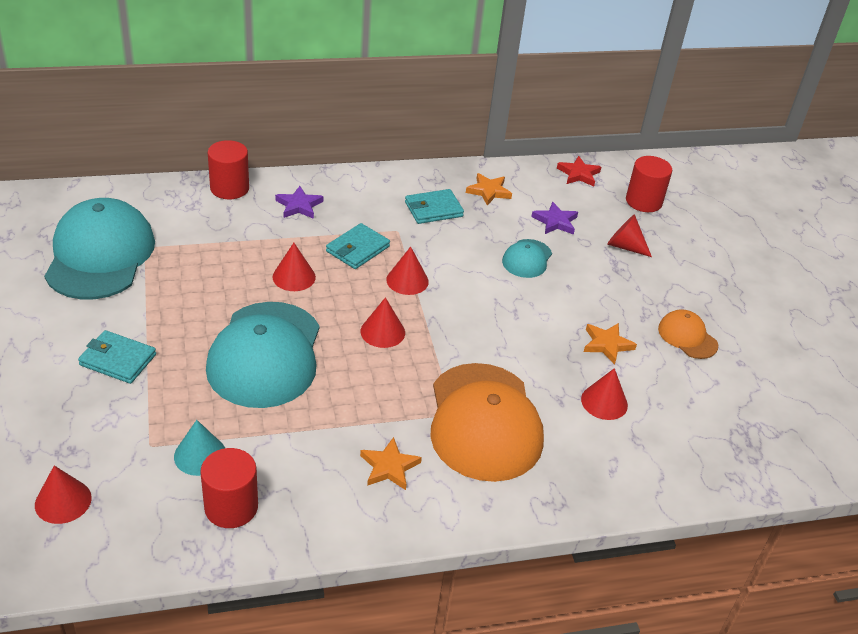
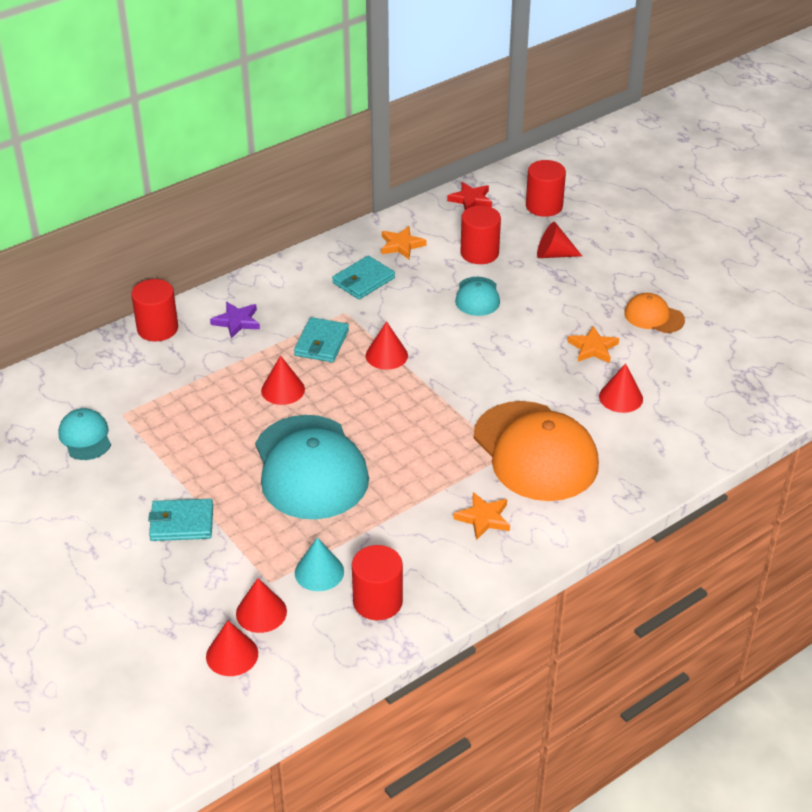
camera: 20 degrees left, 0 degrees up
(100, 255) = (85, 437): turquoise cap -> turquoise cap, size x0.47
(382, 332) = (397, 409): red cone -> red cone (261, 612)
(555, 221) = (479, 253): purple star -> red cylinder

